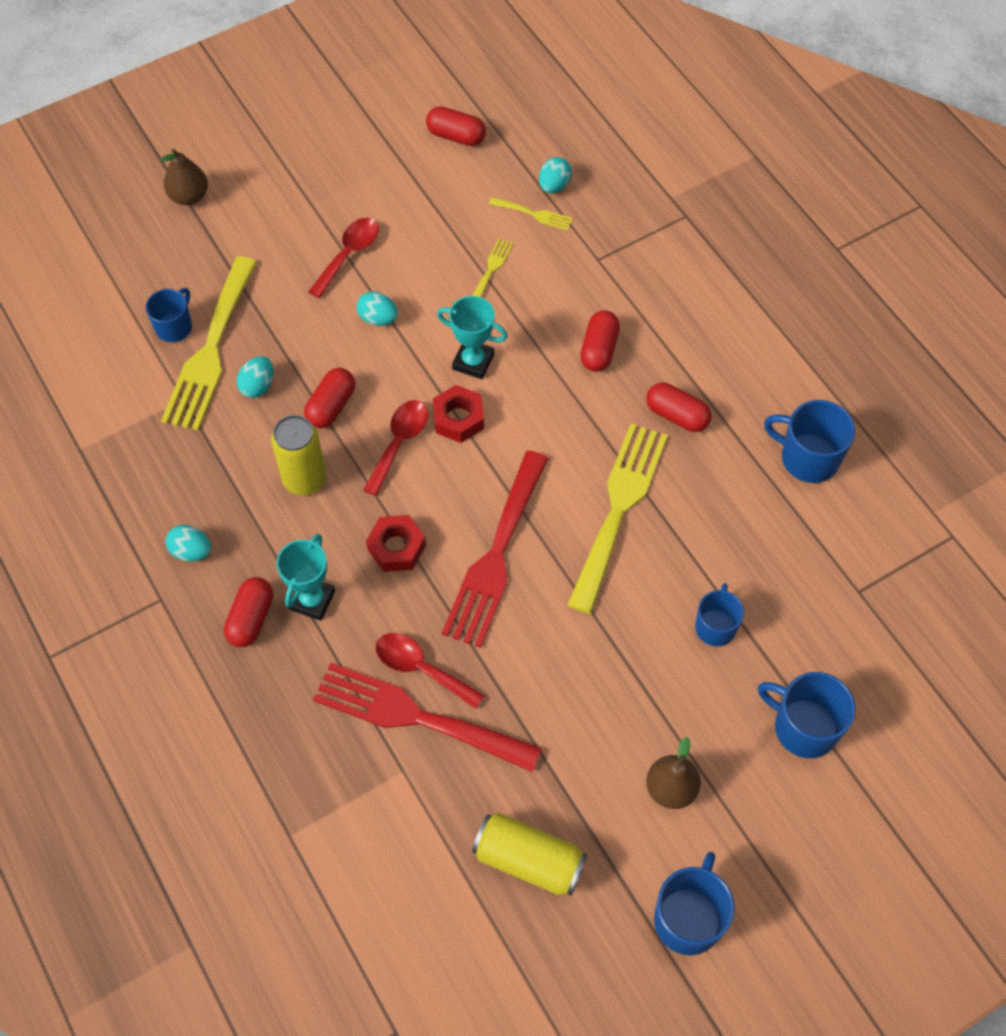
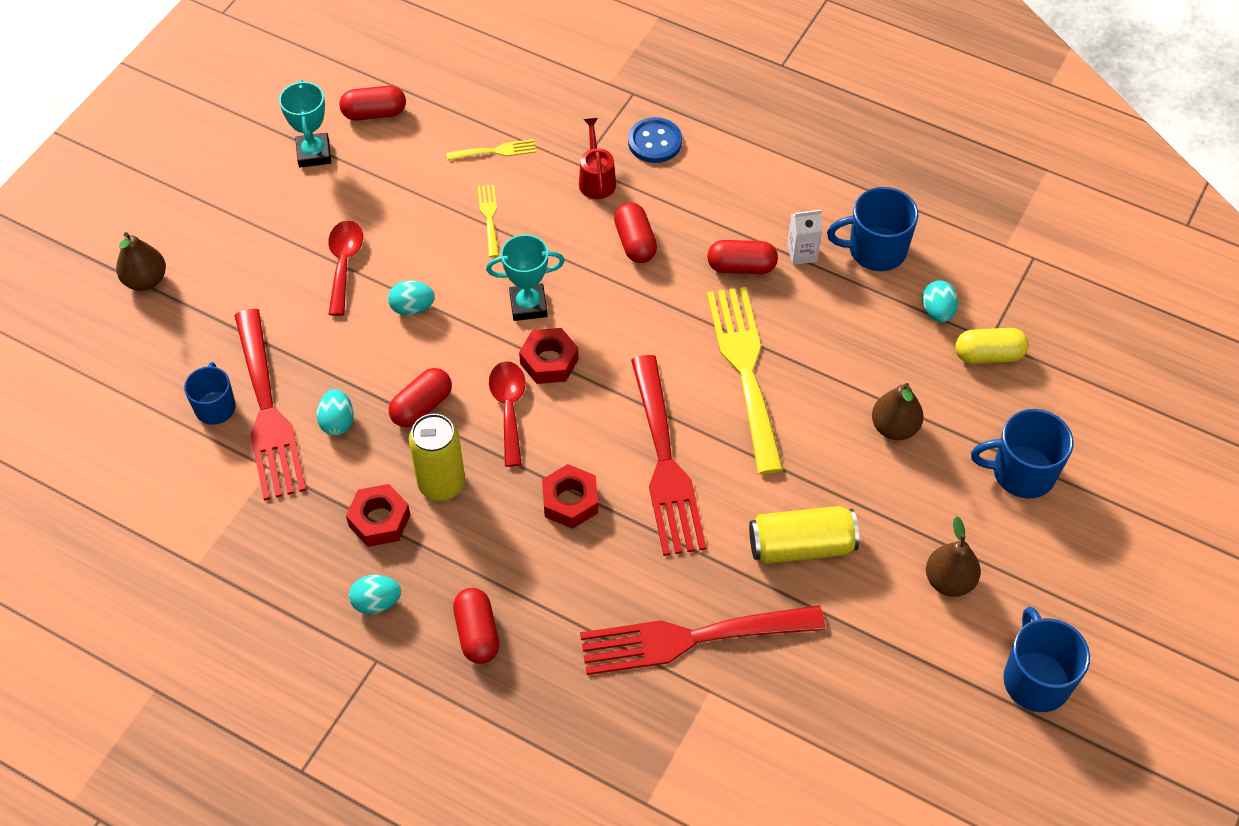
camera: 30 degrees left, 5 degrees down
(210, 350) = (267, 412): yellow fork -> red fork
(237, 484) = (379, 520): none -> red nut
(312, 600) = (523, 587): turquoise trophy -> turquoise trophy (314, 153)
(331, 406) = (422, 407): red capsule -> red capsule turned 45 degrees clockwise
(421, 668) = (665, 595): red spoon -> none
(529, 860) = (872, 706): yellow can -> yellow can (801, 546)
(554, 186) = (497, 118): turquoise egg -> turquoise egg (937, 312)
(603, 278) = (596, 179): none -> red watering can
(675, 268) = (654, 142): none -> blue button
(715, 626) = (894, 427): blue mug -> brown pear
(739, 429) = (802, 253): none -> white carton
(847, 605) = (988, 355): none -> yellow capsule

